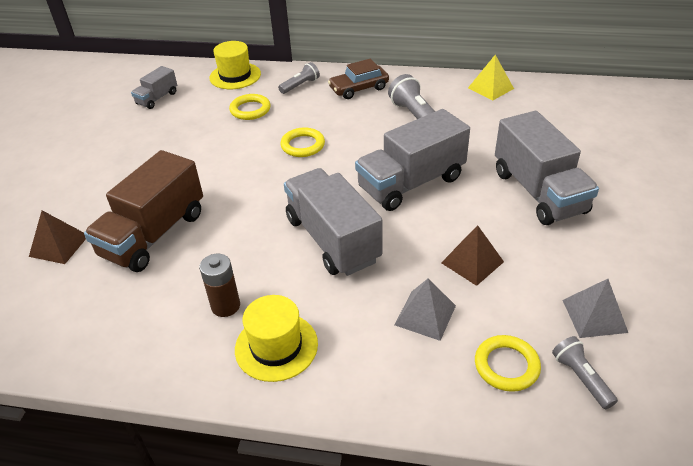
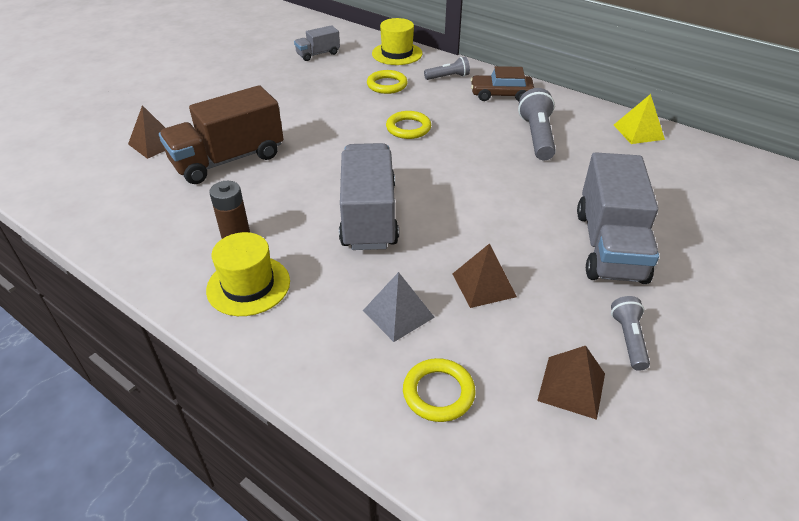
camera: 25 degrees right, 0 degrees up
(411, 183) = (482, 193): grey truck -> none
(581, 377) = (506, 439): grey flashlight -> grey flashlight (628, 339)
(594, 316) = (571, 386): grey pyramid -> brown pyramid

